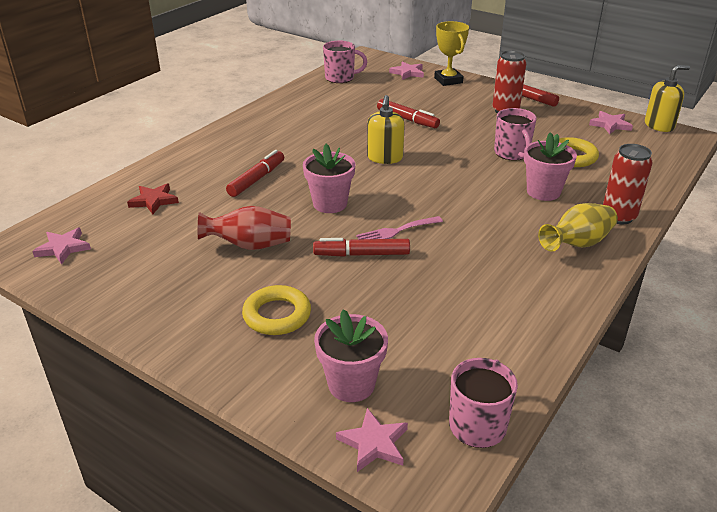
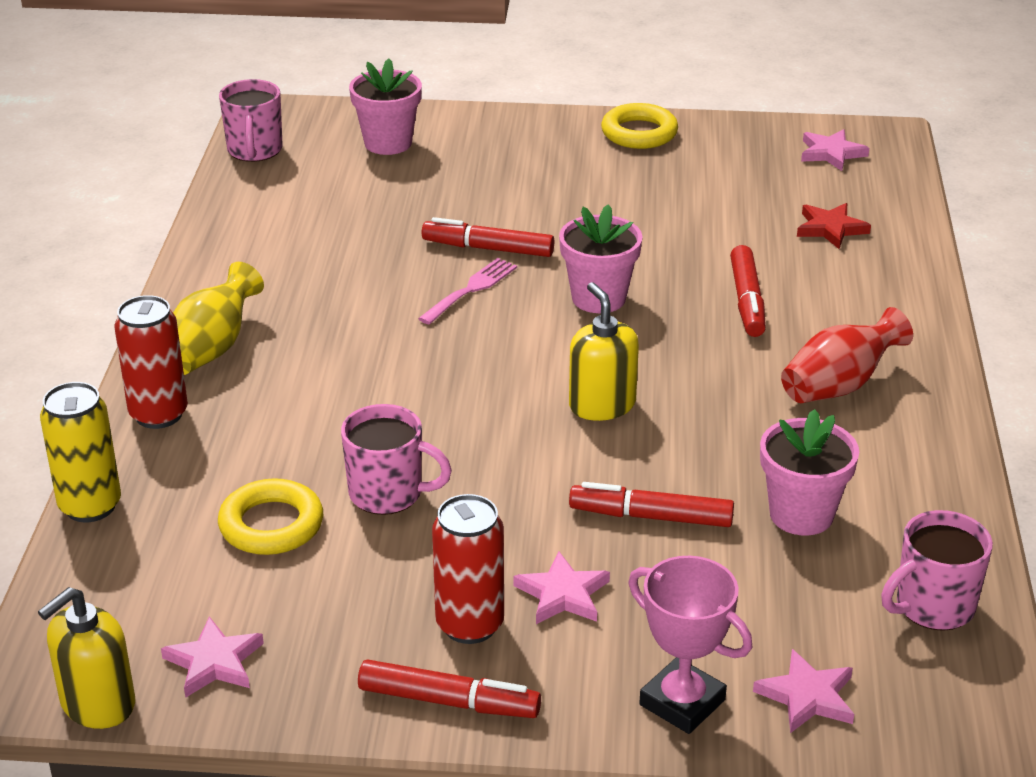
camera: 150 degrees right, 0 degrees up
(250, 245) = (632, 217): red vase -> red vase (839, 386)
(277, 315) = (515, 168): yellow ring -> yellow ring (639, 133)
(361, 254) = (488, 248): red marker -> red marker turned 135 degrees counterclockwise
(374, 443) = (336, 118): pink star -> pink star (562, 594)
(448, 80) = (682, 702): yellow trophy -> pink trophy
(512, 153) = (388, 494): pink mug -> pink mug turned 150 degrees clockwise
(543, 192) = (294, 423): pink flower pot -> pink flower pot (801, 514)
(661, 186) = (90, 506): none -> yellow can

